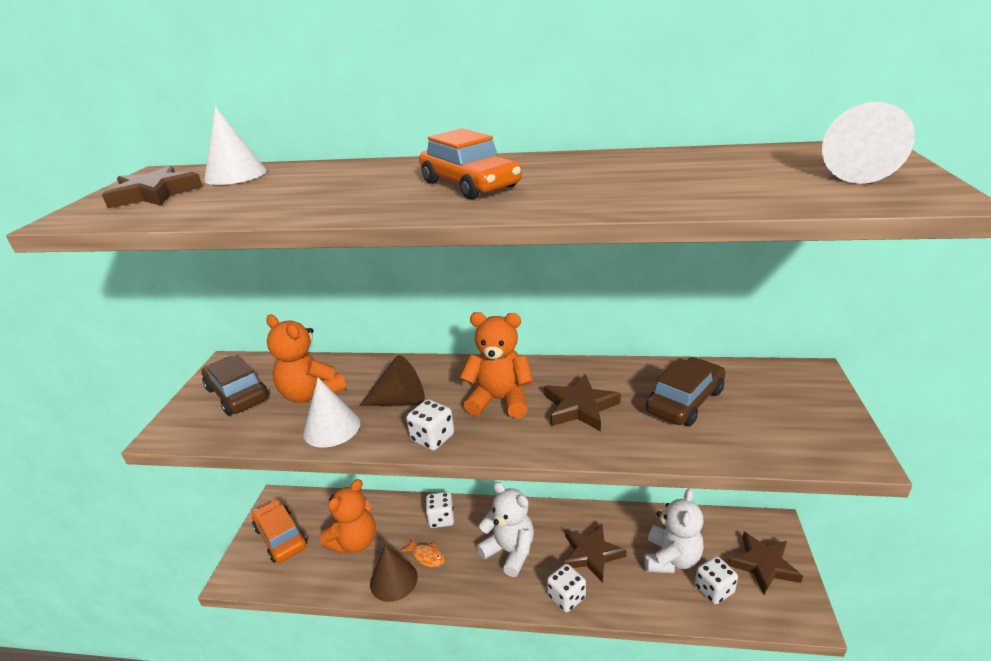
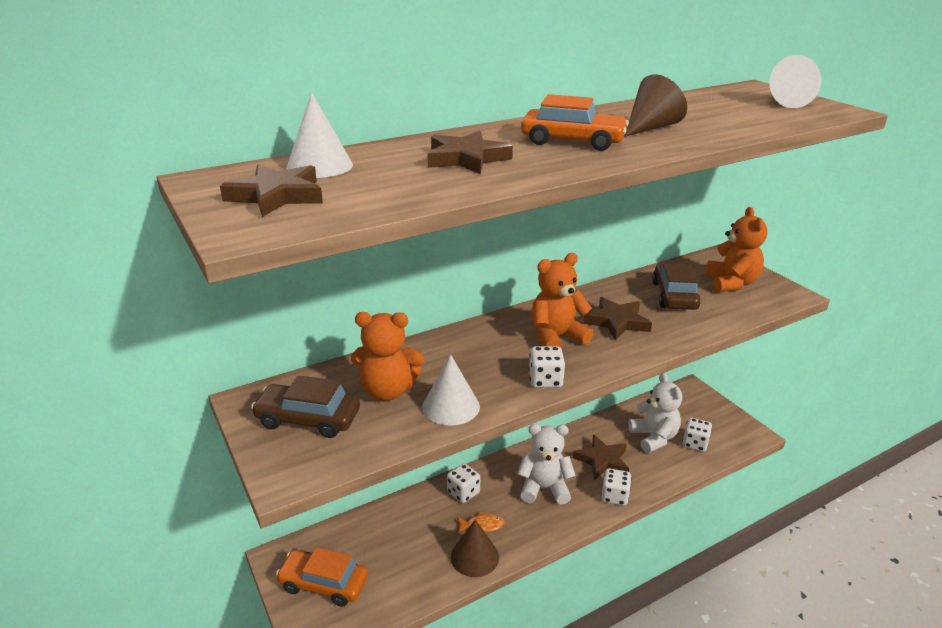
camera: 40 degrees left, 0 degrees up
(355, 542) = (405, 548): orange teddy bear -> orange teddy bear (731, 283)
(400, 401) = (479, 366): brown cone -> brown cone (651, 127)
(763, 565) = (706, 415): brown star -> brown star (466, 158)

